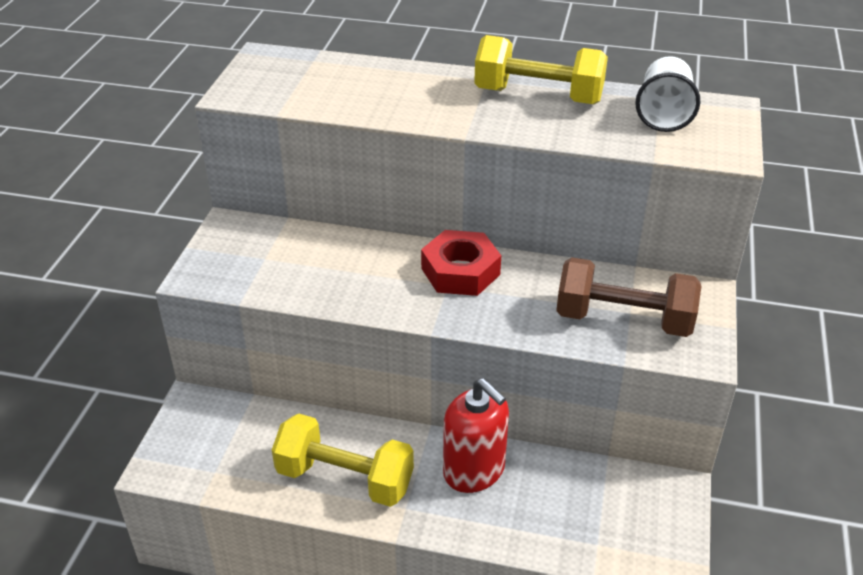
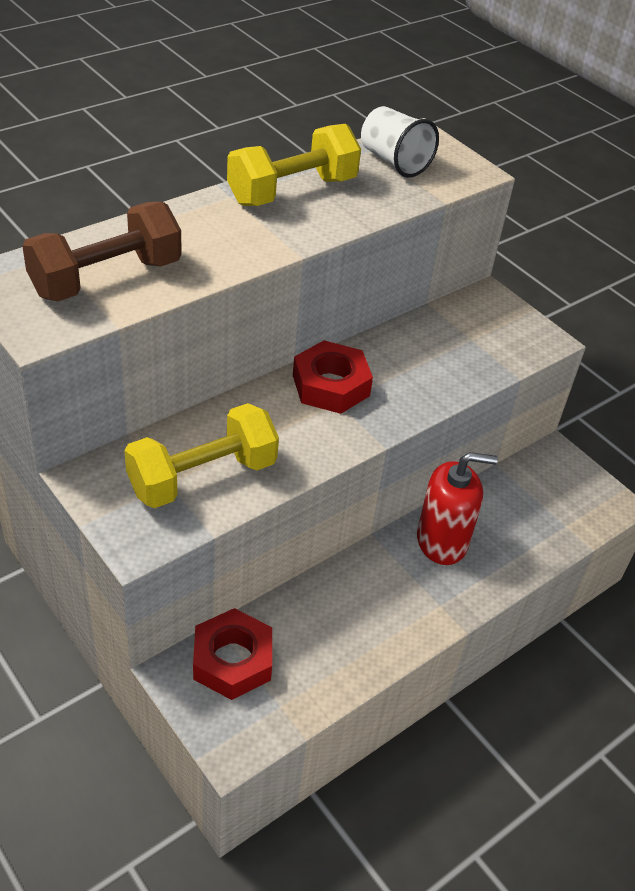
camera: 55 degrees left, 5 degrees up
(230, 423) = (232, 660): none -> red nut
(345, 478) = (375, 622): yellow dumbbell -> yellow dumbbell (202, 477)
(623, 320) = (476, 347): brown dumbbell -> brown dumbbell (106, 278)

